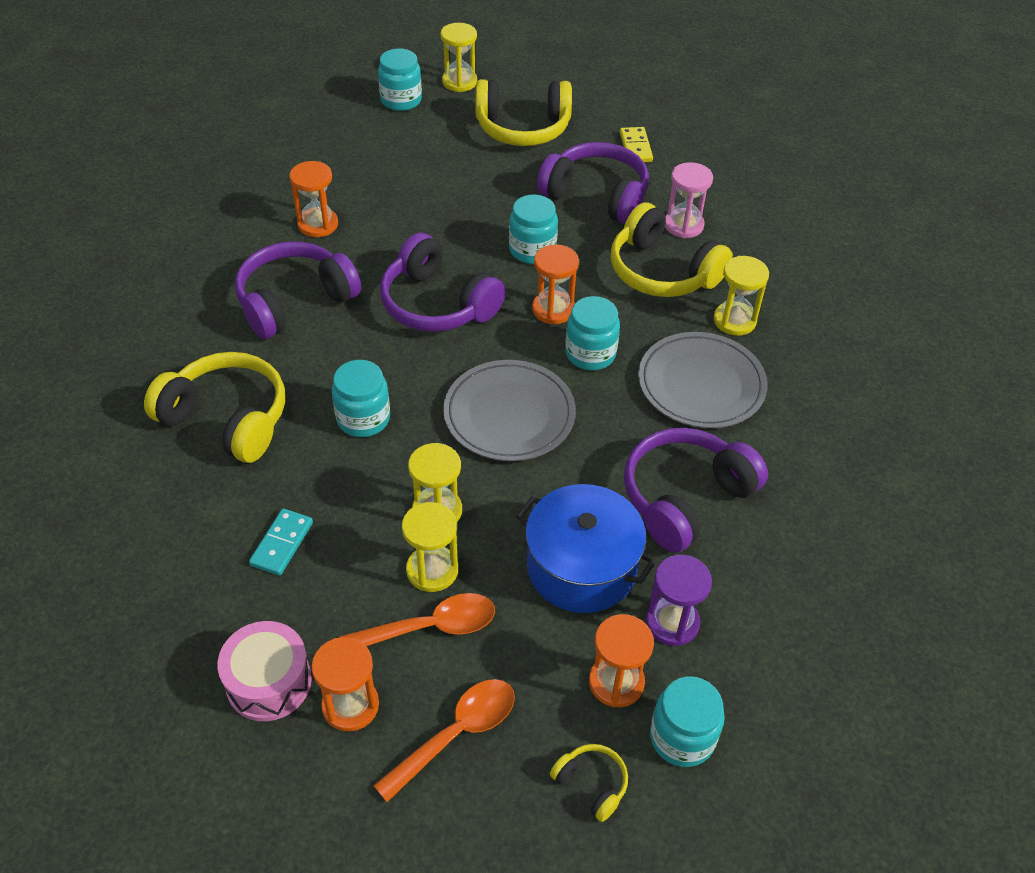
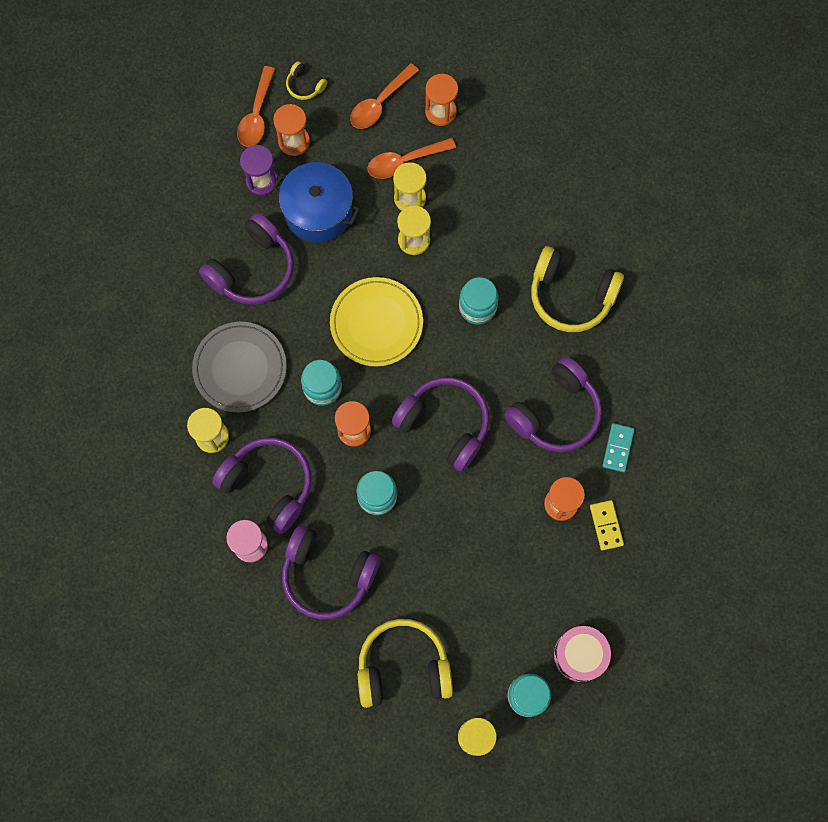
camera: 175 degrees right, 25 degrees up
(269, 682) = (489, 119): pink drum -> pink drum (580, 655)
(282, 544) = (506, 205): turquoise domino -> turquoise domino (617, 448)
(509, 415) = (376, 323): grey plate -> yellow plate
(635, 147) = (294, 652): yellow domino -> yellow domino (606, 525)
(662, 271) = (269, 485): yellow headphones -> purple headphones
(682, 737) = (257, 115): turquoise jar -> orange spoon

